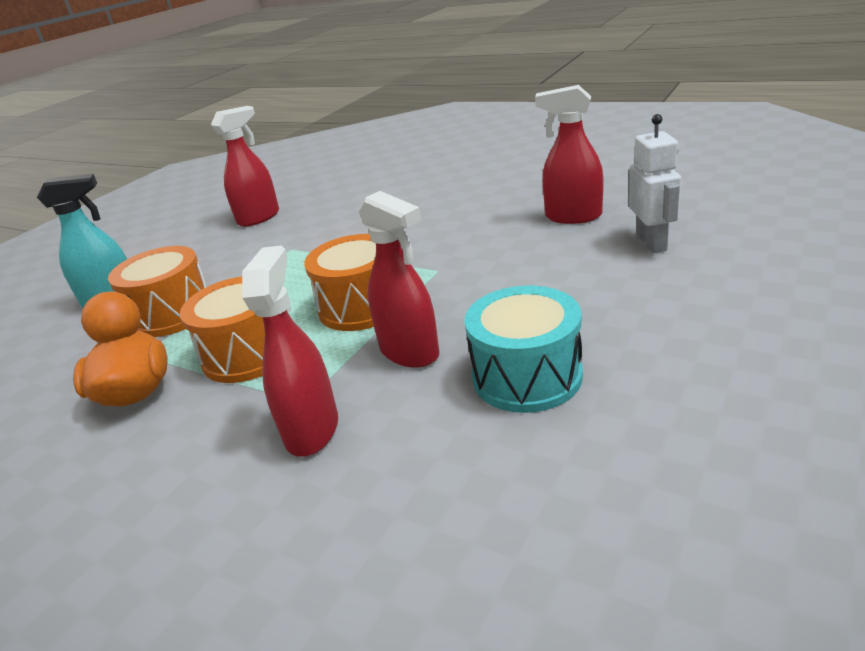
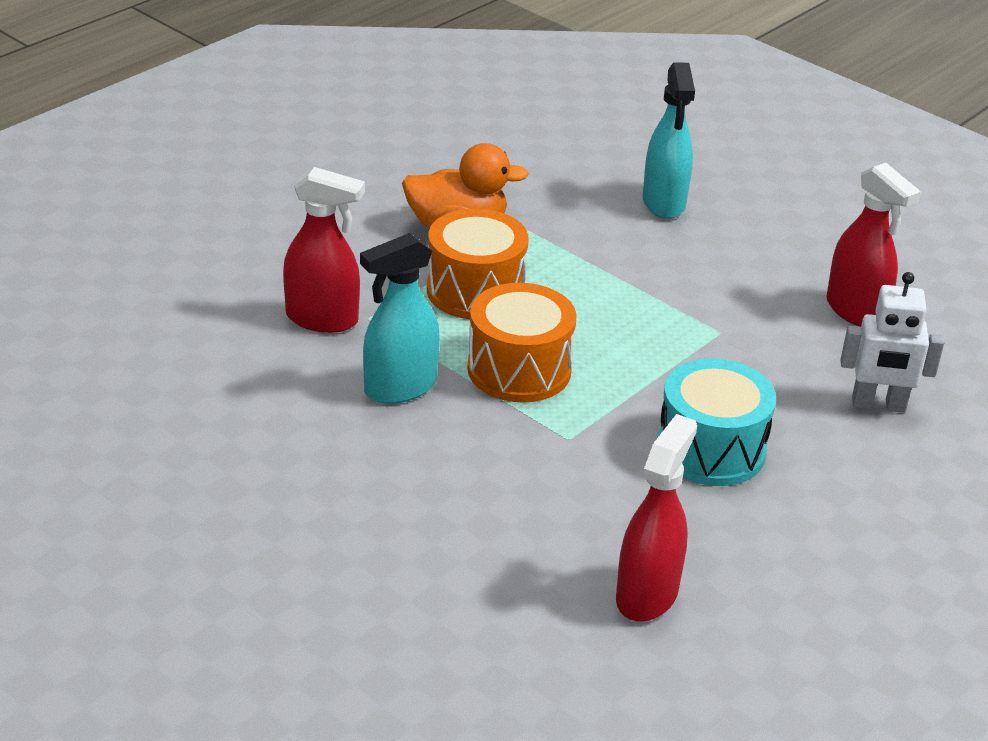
camera: 95 degrees right, 5 degrees up
(172, 314) = (600, 243): orange drum -> none
(410, 352) = (399, 388): red spray bottle -> turquoise spray bottle
(527, 376) = (303, 449): turquoise drum -> turquoise drum (711, 449)
(652, 243) = (509, 635): white robot -> white robot (878, 405)

